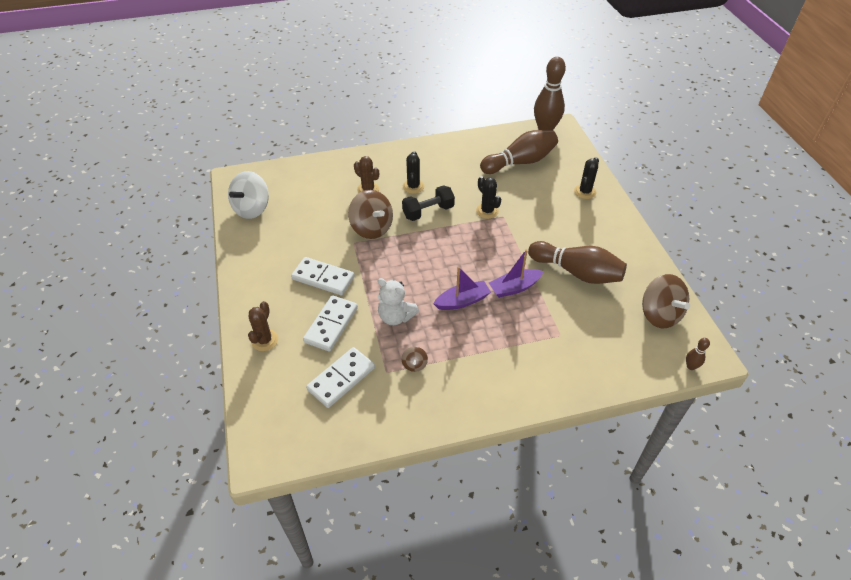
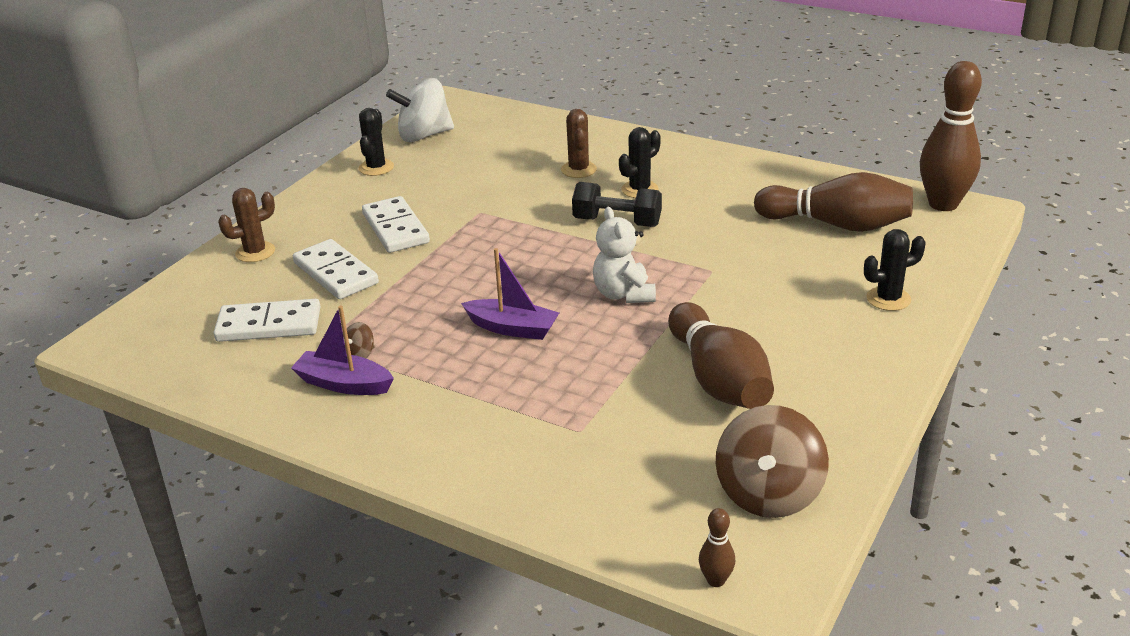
camera: 45 degrees right, 15 degrees down
(331, 325) = (336, 273): white domino -> white domino turned 75 degrees clockwise
(371, 228) = (522, 208): brown spinning top -> none
(396, 317) = (412, 302): white teddy bear -> white teddy bear (623, 294)
(487, 211) = (698, 255): black cactus -> black cactus (376, 168)
(514, 287) = (601, 350): purple boat -> purple boat (344, 384)

